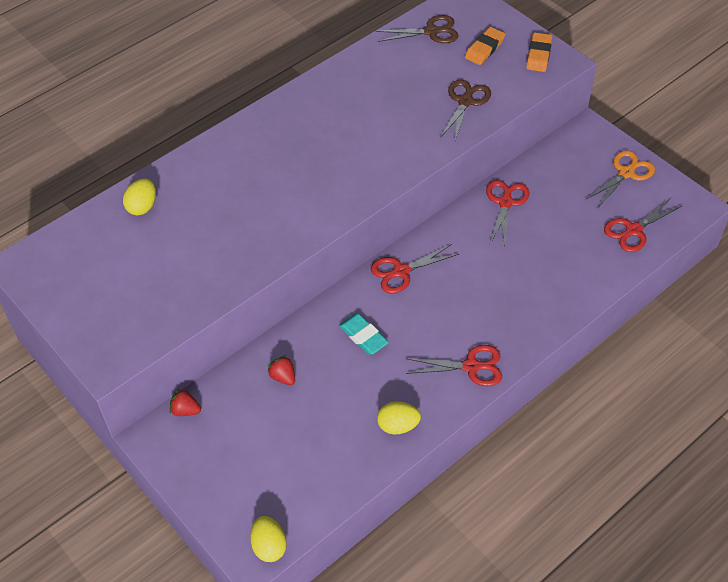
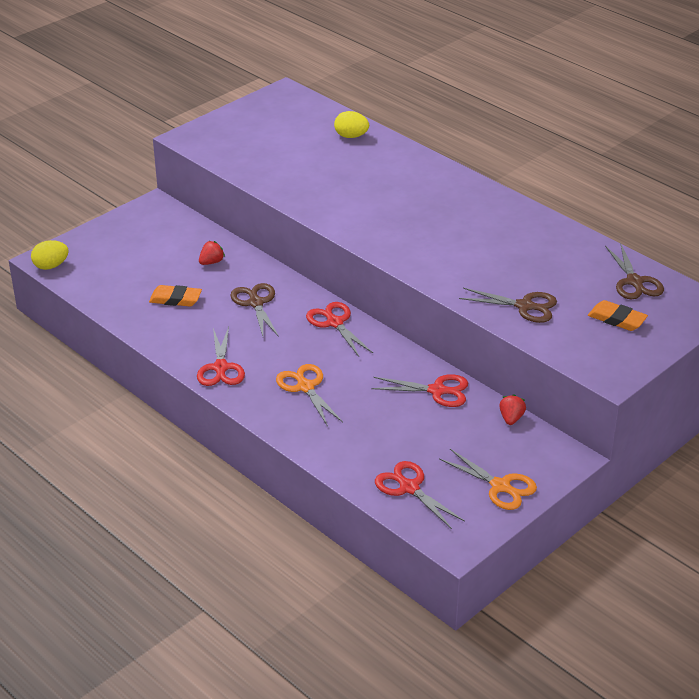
camera: 85 degrees right, 15 degrees down
(185, 410) = (180, 217): red strawberry -> red strawberry (511, 418)
(363, 336) = (256, 303): turquoise eraser -> brown scissors
(398, 426) = (157, 326): yellow egg -> none
(501, 297) = (305, 387): none -> orange scissors
(538, 55) = (618, 359): orange eraser -> orange eraser (175, 299)

